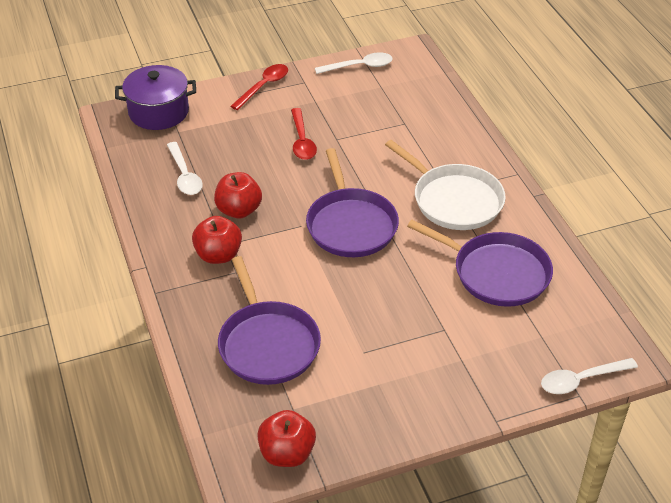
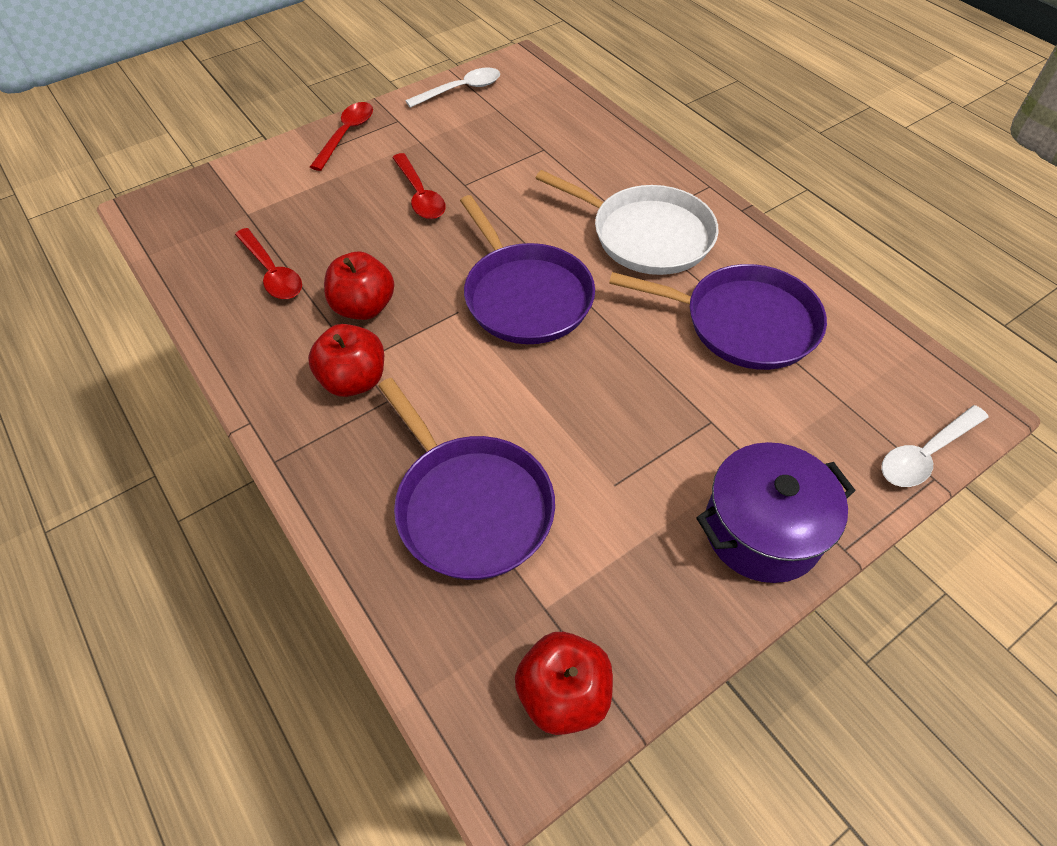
camera: 15 degrees left, 10 degrees up
(158, 112) = (212, 192): purple pot -> purple pot (762, 530)
(184, 175) = (272, 272): white spoon -> red spoon

